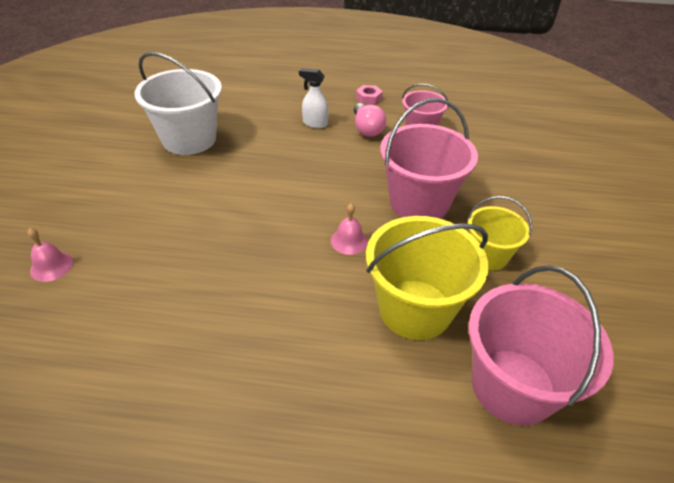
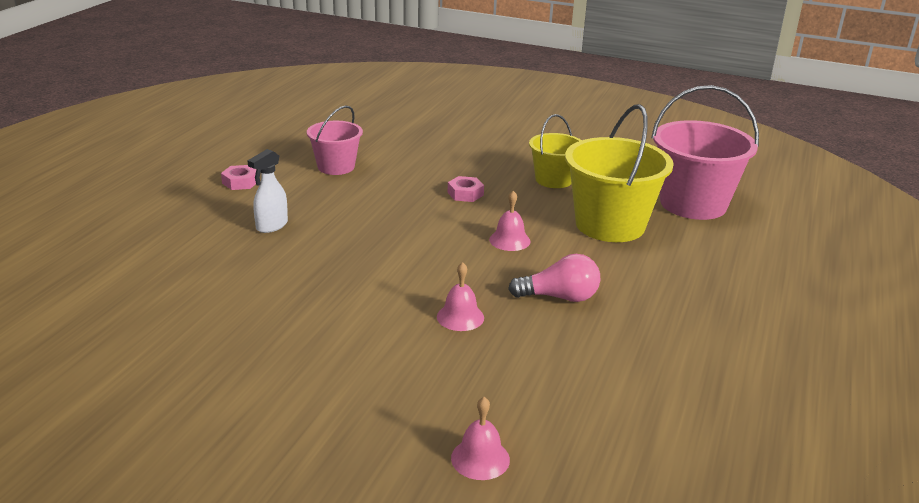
camera: 75 degrees left, 15 degrees down
(189, 139) = (235, 326): white bucket -> none
(219, 230) = (460, 317): none -> pink bell
(366, 129) = (310, 196): pink light bulb -> pink light bulb (559, 297)
(419, 202) = (465, 194): pink bucket -> pink nut

